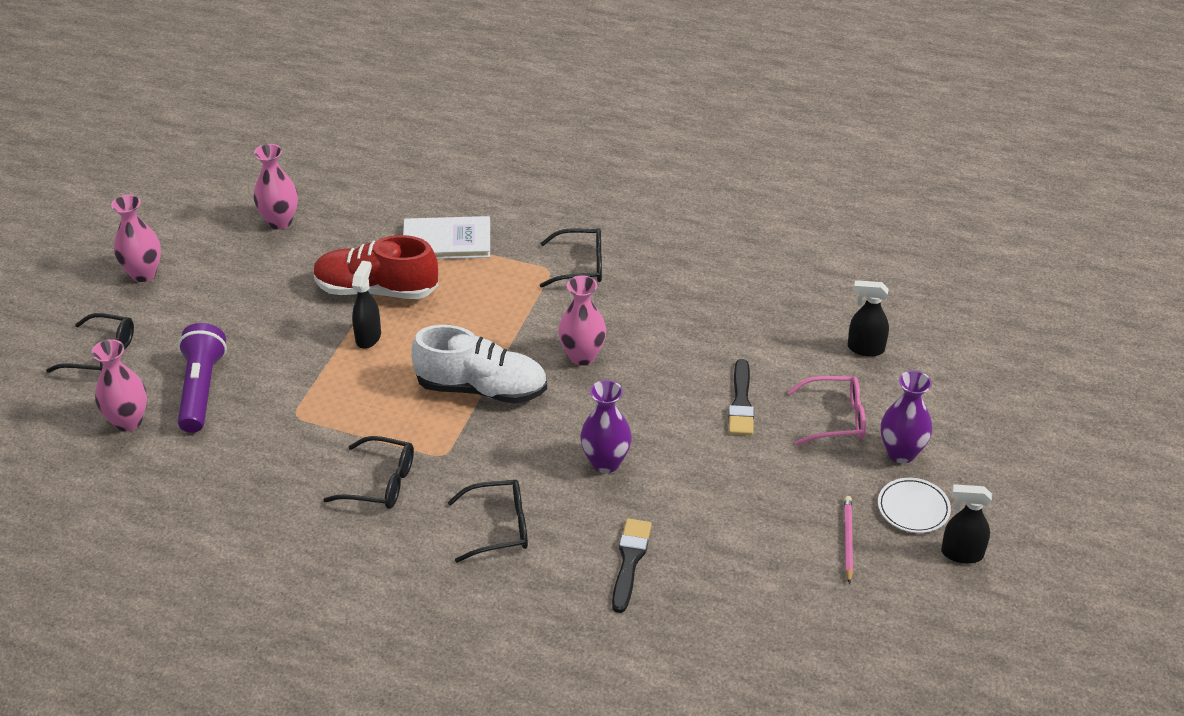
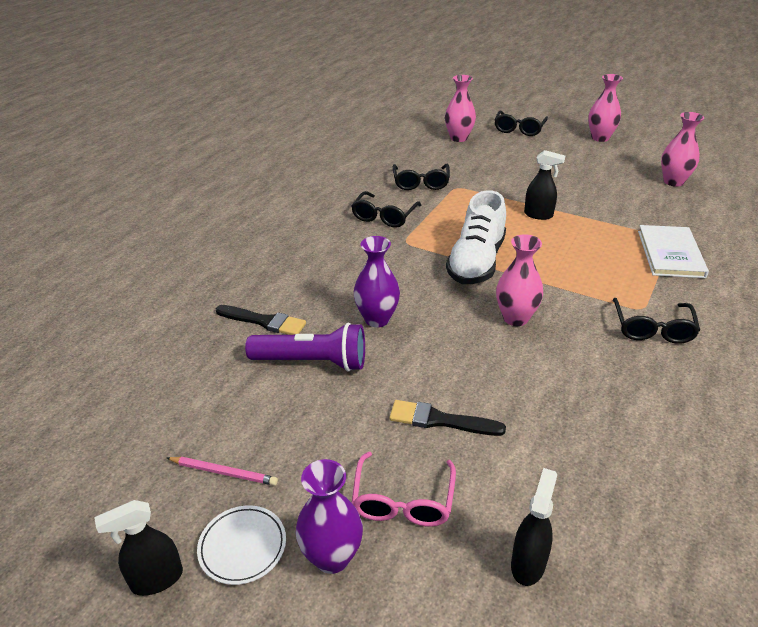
camera: 100 degrees right, 5 degrees down
(201, 389) = (485, 157): purple flashlight -> purple flashlight (312, 362)
(376, 290) = (596, 219): red shoe -> none
(499, 527) = (324, 262): black glasses -> black glasses (421, 183)
(961, 554) = (156, 579): black spray bottle -> black spray bottle turned 135 degrees counterclockwise

